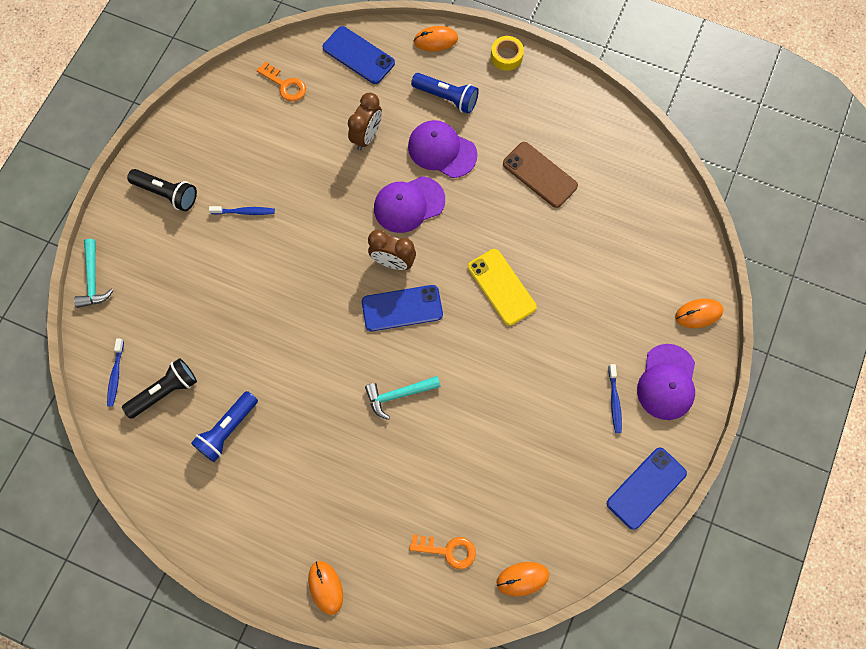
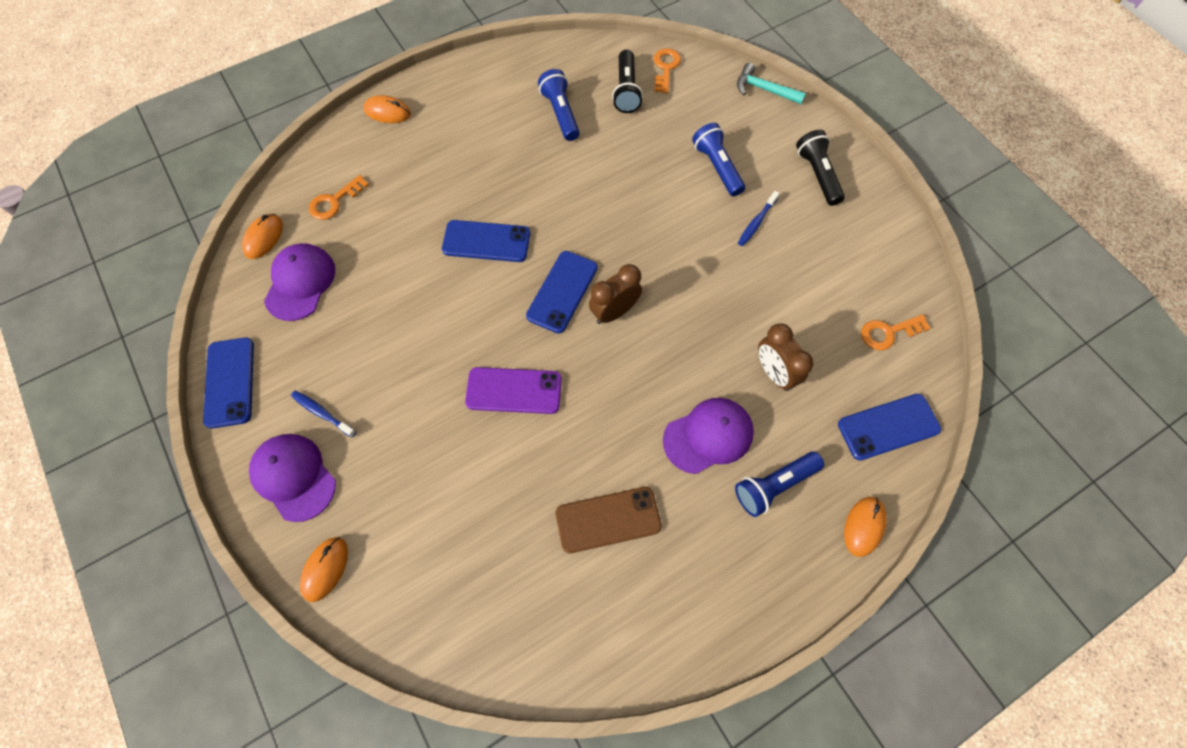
camera: 125 degrees right, 5 degrees down
(116, 375) = (665, 68): blue toothbrush -> orange key
(167, 193) = (817, 175): black flashlight -> black flashlight turned 105 degrees clockwise
(206, 269) = (717, 167): none -> blue flashlight
(398, 395) = (486, 241): turquoise hammer -> blue phone
(409, 204) = (666, 363): purple cap -> purple cap (300, 283)
(501, 287) = (514, 390): yellow phone -> purple phone
(506, 56) = (792, 597): yellow tape -> none

